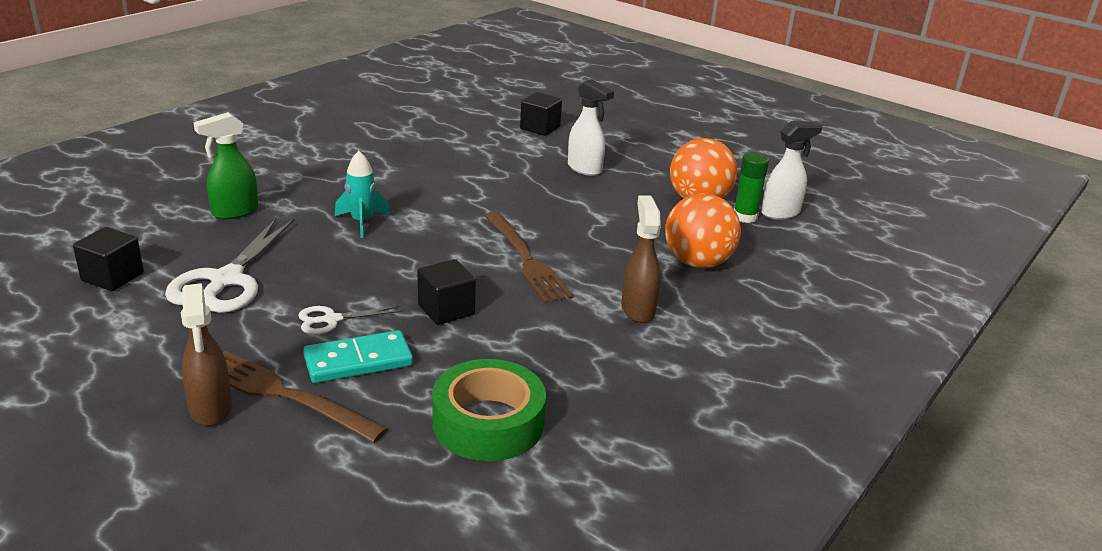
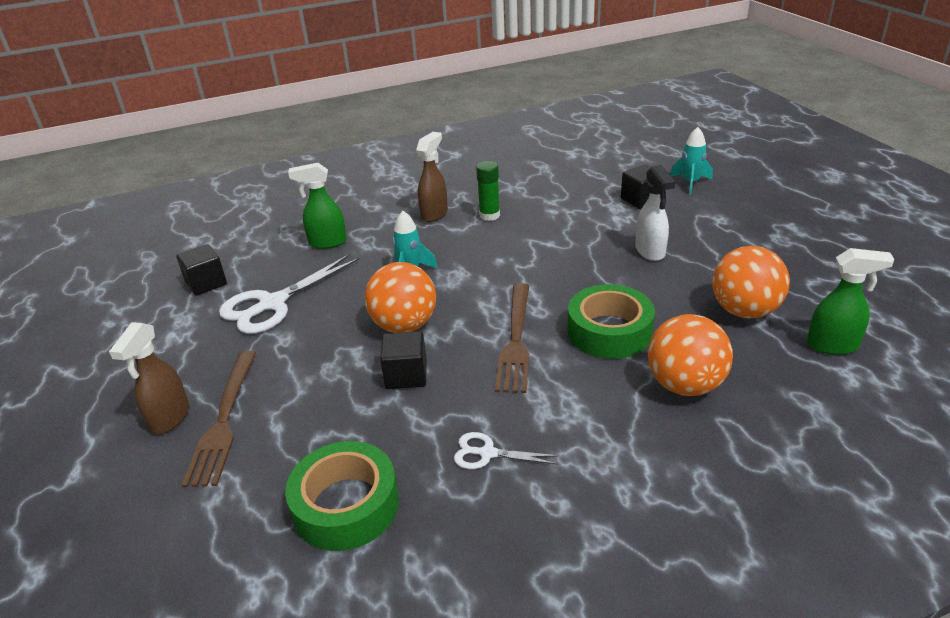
camera: 35 degrees right, 5 degrees up
(283, 394) = (224, 421): brown fork -> brown fork turned 150 degrees counterclockwise
(331, 320) = (313, 360): white scissors -> white scissors (487, 453)
(358, 361) = (299, 407): turquoise domino -> none
(403, 270) = (404, 325): none -> orange ball
(573, 108) = (690, 183): none -> turquoise rocket
(603, 236) = (609, 331): none -> green tape
(638, 309) = (578, 423): brown spray bottle -> brown spray bottle (434, 214)
(745, 217) = (784, 341): green glue stick -> green glue stick (489, 215)
(781, 213) = (833, 345): white spray bottle -> green spray bottle

